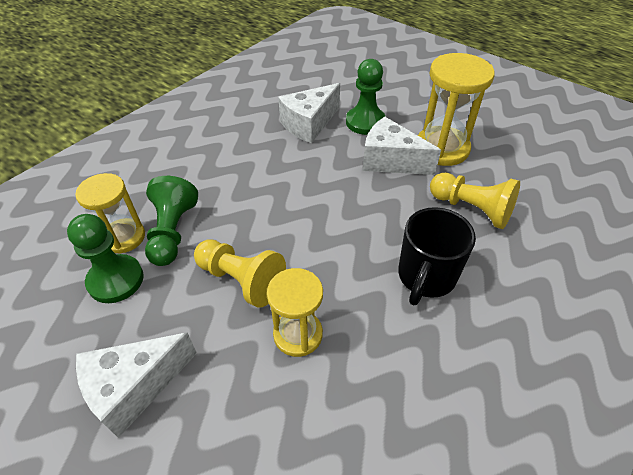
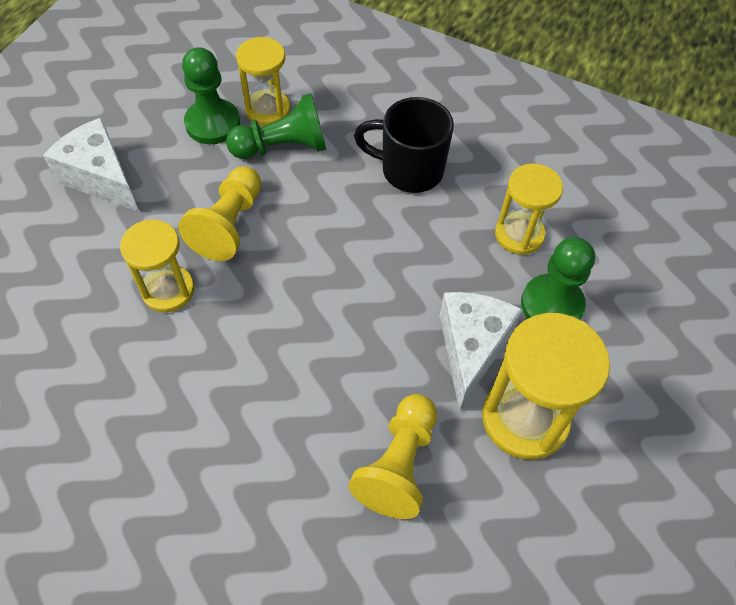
camera: 75 degrees right, 10 degrees up
(309, 124) = (519, 234): white cheese -> yellow hourglass
(425, 277) = (264, 410): black mug -> black mug (409, 170)

